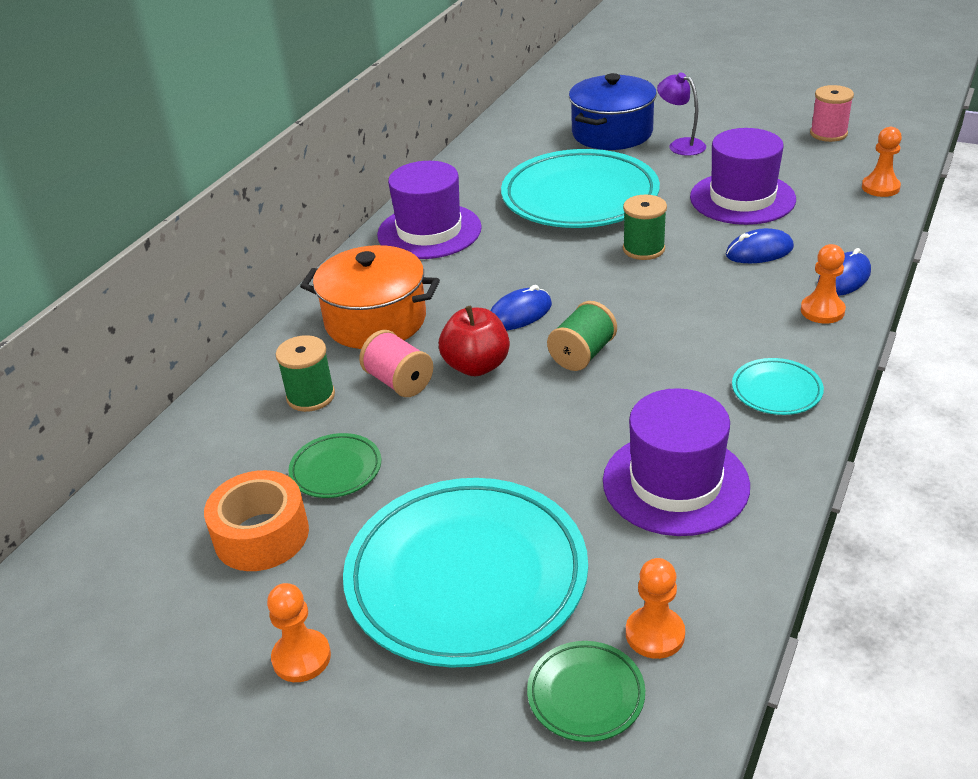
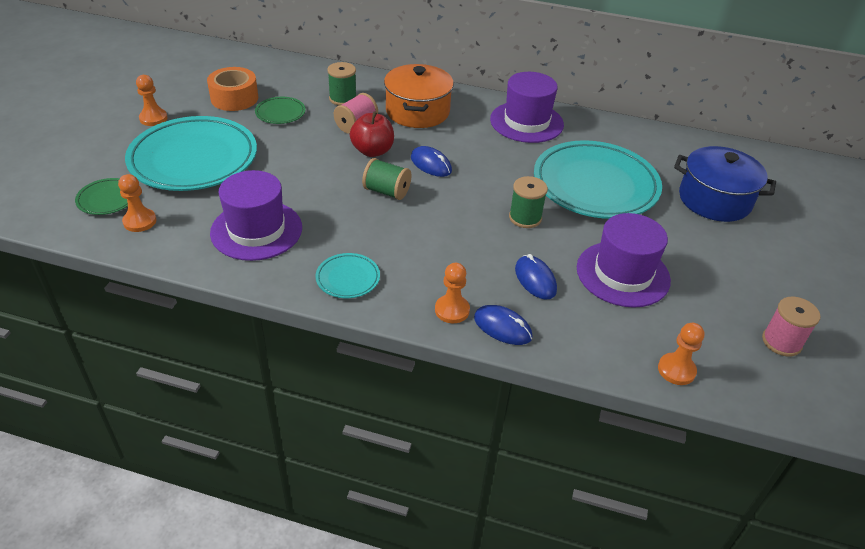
camera: 75 degrees right, 5 degrees up
(680, 145) = (709, 239): purple lamp -> none

